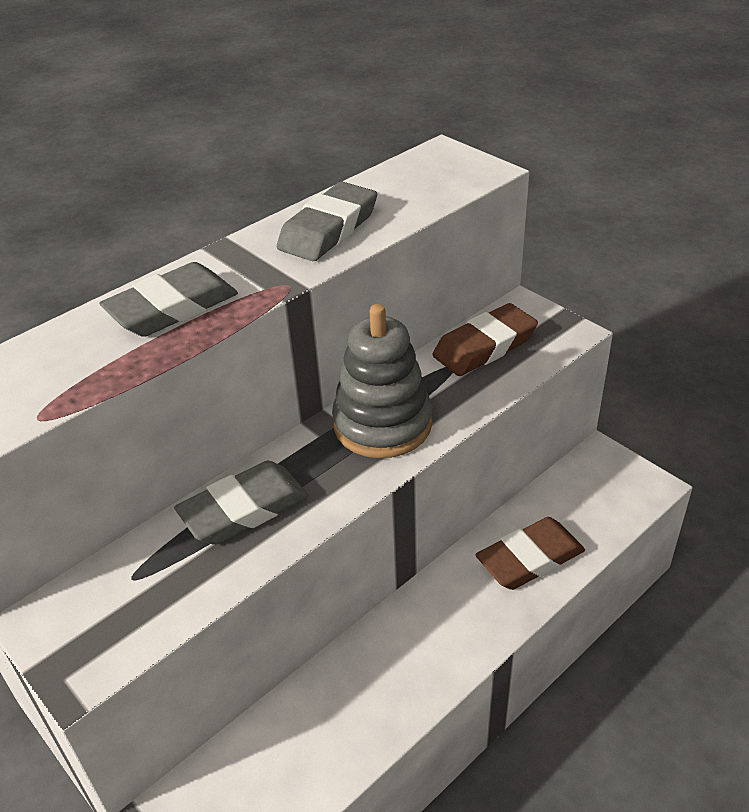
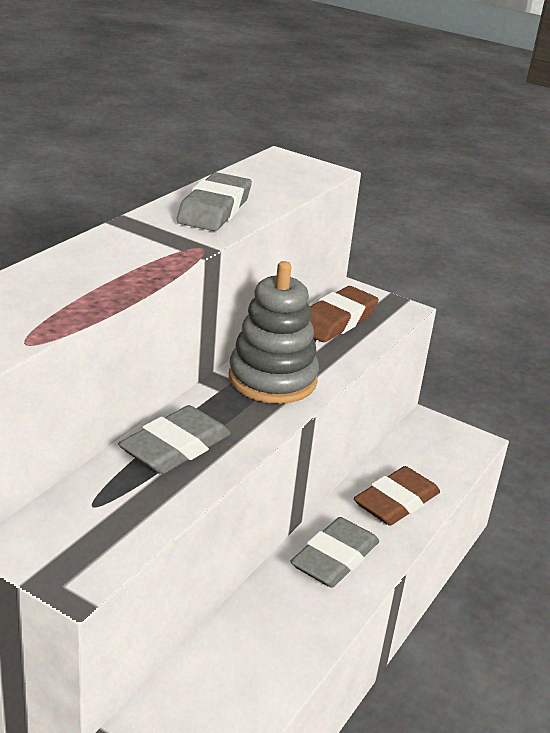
camera: 20 degrees left, 10 degrees down
(172, 308) = (105, 264): grey eraser -> grey eraser (334, 558)

